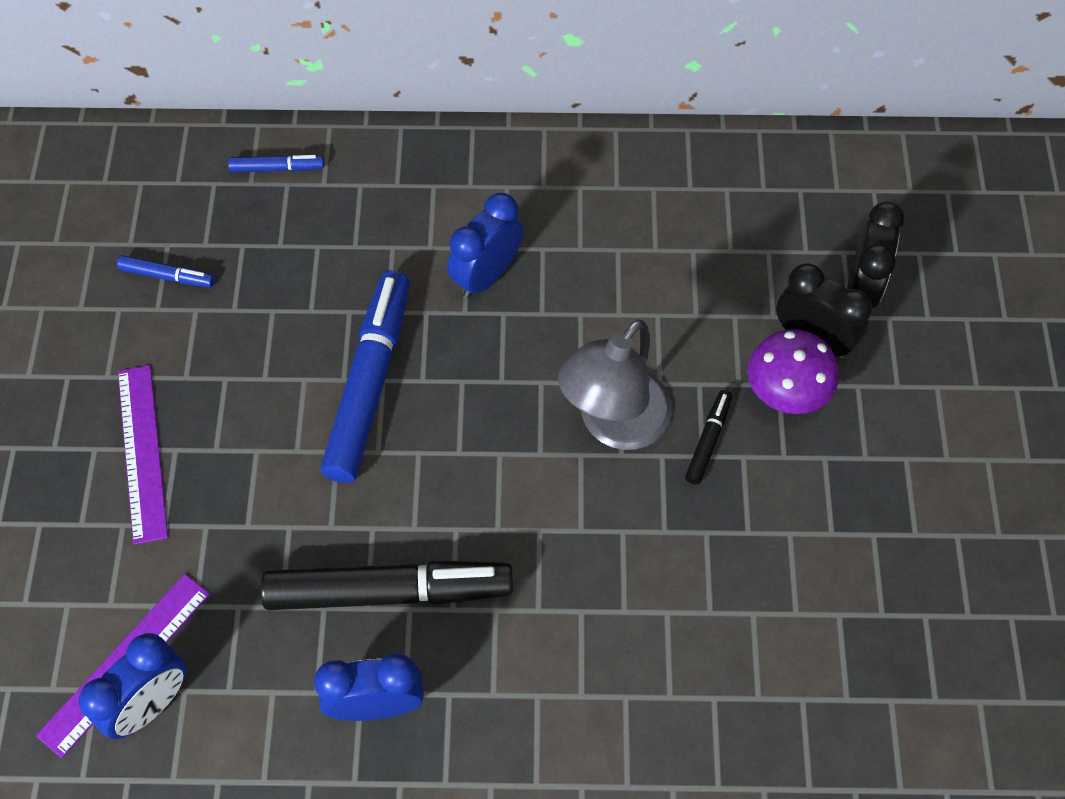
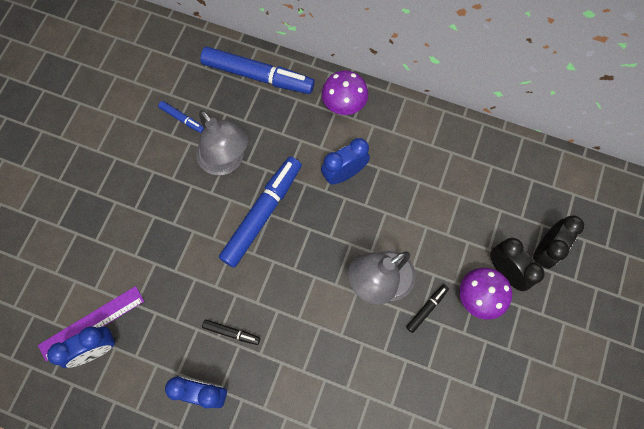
camera: 20 degrees right, 10 degrees up
(143, 452) = (138, 212): purple ruler -> none
(273, 320) = (226, 161): none -> grey lamp
(277, 168) = (258, 76): blue marker -> blue marker, size x2.23
(388, 592) = (231, 332): black marker -> black marker, size x0.45
(444, 169) = (344, 105): none -> purple mushroom

